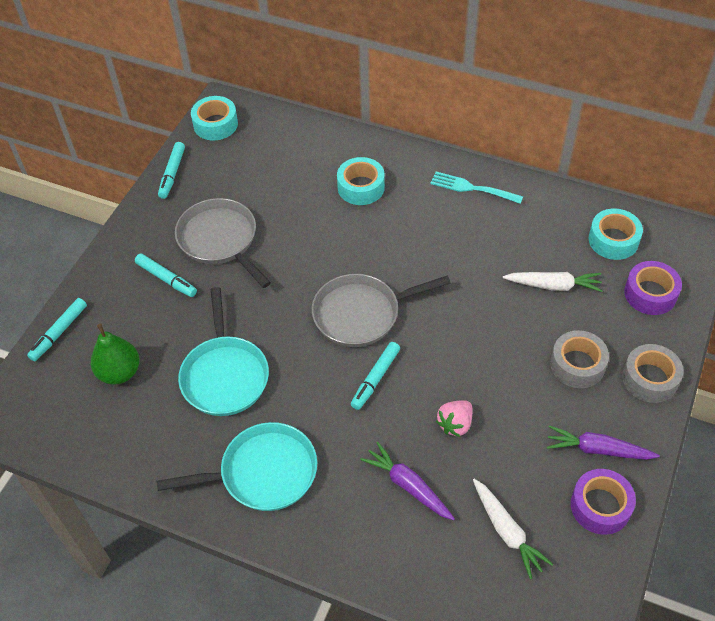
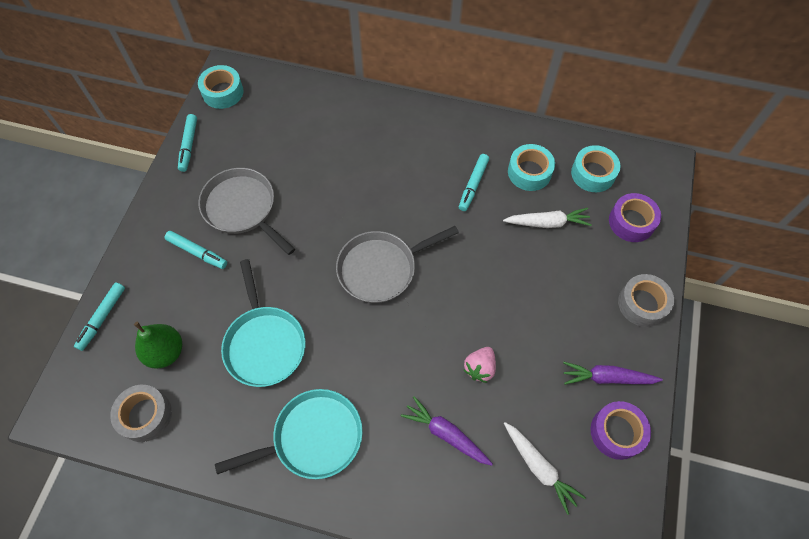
camera: 10 degrees left, 10 degrees up
(361, 187) = (364, 143): turquoise tape -> turquoise tape (529, 172)
(375, 379) = (402, 331): turquoise marker -> turquoise marker (473, 185)
(472, 188) = (463, 135): turquoise fork -> none
(577, 365) = (578, 297): grey tape -> grey tape (145, 415)

